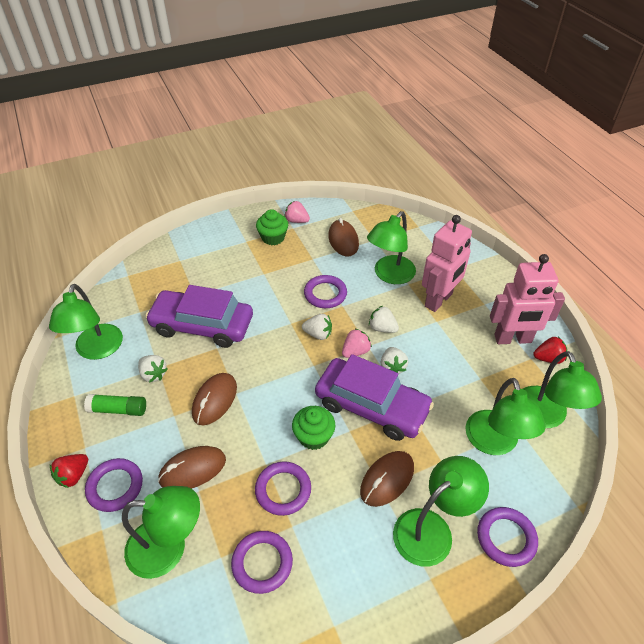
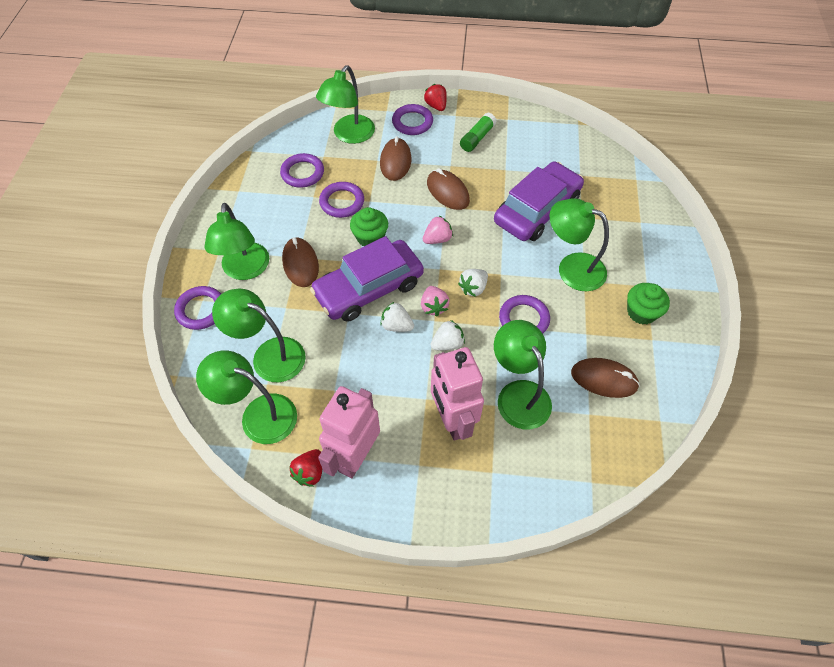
camera: 120 degrees right, 10 degrees up
(97, 350) = (548, 140): green lamp -> green lamp (572, 268)
(153, 374) = (499, 165): white strawberry -> none
(296, 221) = (664, 349): pink strawberry -> pink strawberry (437, 239)

